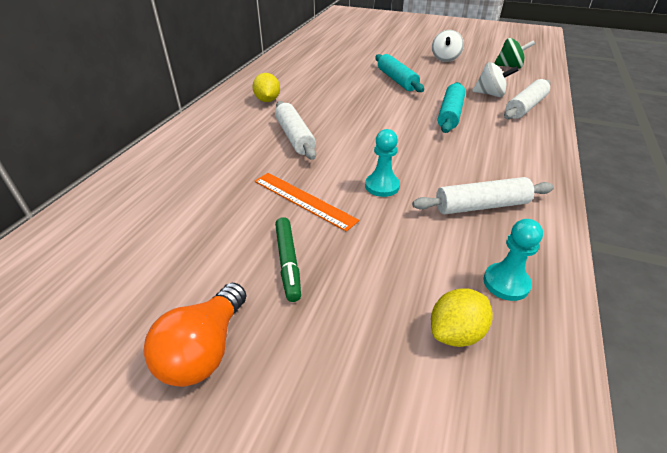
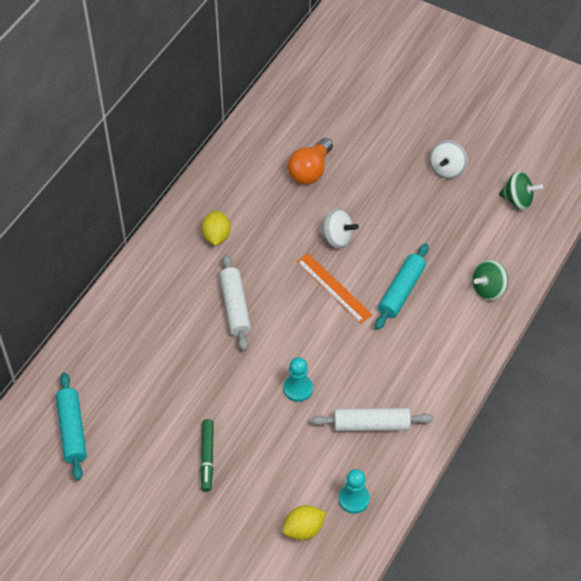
camera: 10 degrees right, 15 degrees up
(204, 350) = (148, 515): orange light bulb -> orange light bulb (310, 171)
(304, 200) = (229, 395): orange ruler -> orange ruler (334, 288)
(397, 80) = (369, 213): turquoise rolling pin -> turquoise rolling pin (72, 430)
(490, 94) = (463, 259): white spinning top -> white spinning top (337, 238)
(525, 107) = (488, 289): white rolling pin -> green spinning top

